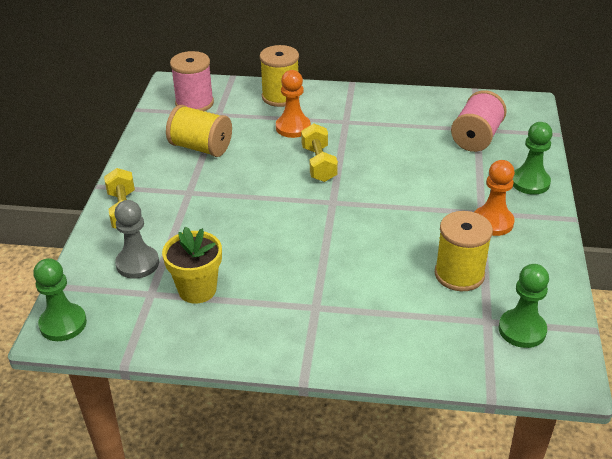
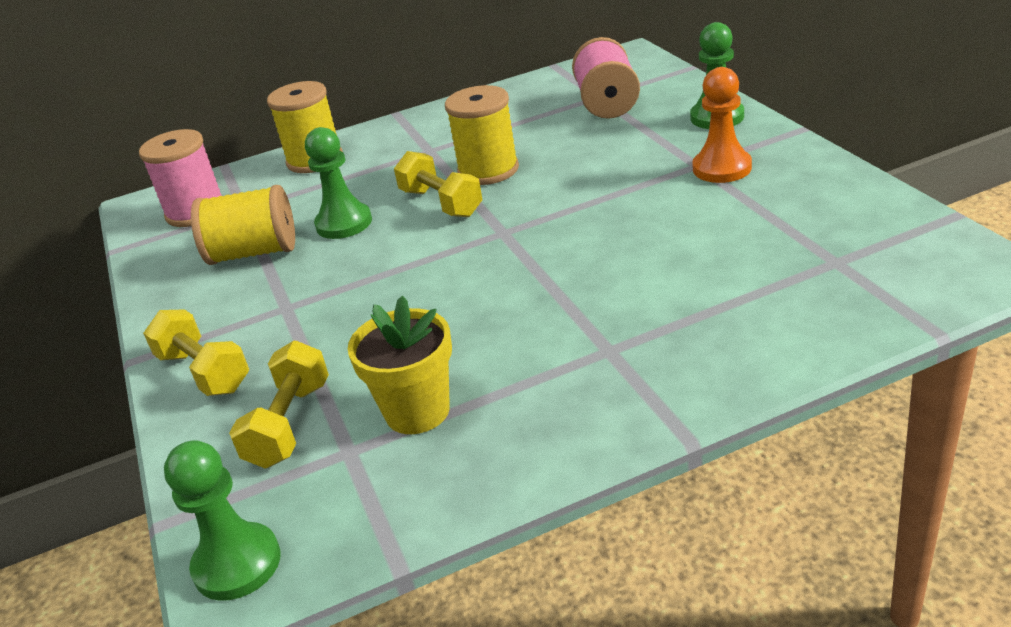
camera: 25 degrees left, 5 degrees down
(137, 263) = (289, 424): grey pawn -> yellow dumbbell
(293, 127) = (365, 182): orange pawn -> none
(459, 274) = (746, 232): yellow spool -> yellow spool (488, 170)
(522, 330) = (885, 251): green pawn -> green pawn (344, 223)

